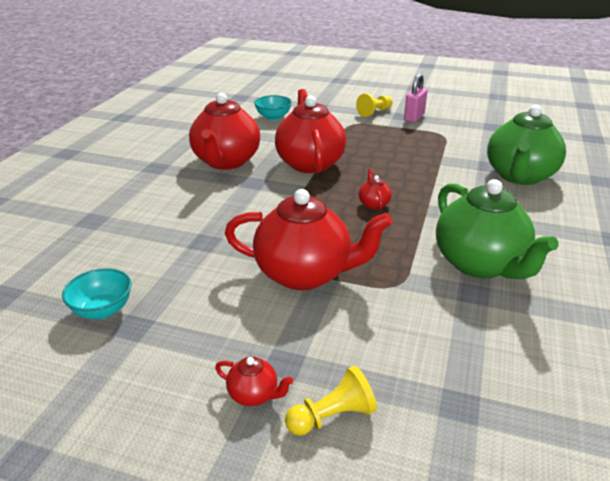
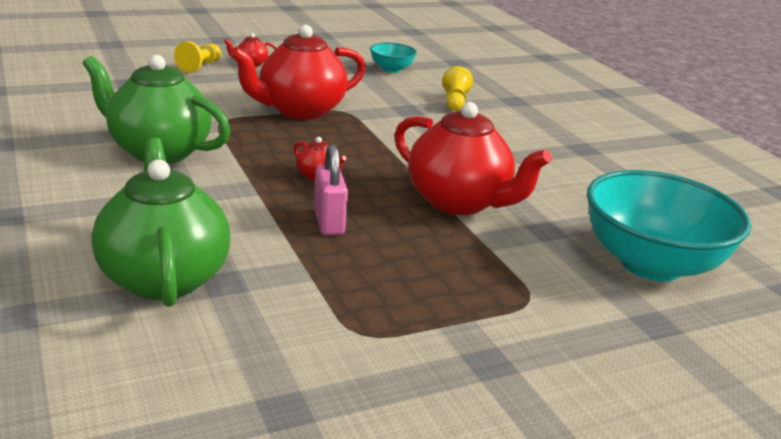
camera: 135 degrees right, 5 degrees down
(226, 162) = (541, 174): red teapot -> none
(273, 117) = (650, 264): turquoise bowl -> turquoise bowl, size x2.13
(374, 112) = (548, 350): yellow pawn -> yellow pawn (455, 102)
(414, 117) = (463, 367): pink padlock -> pink padlock (328, 223)

